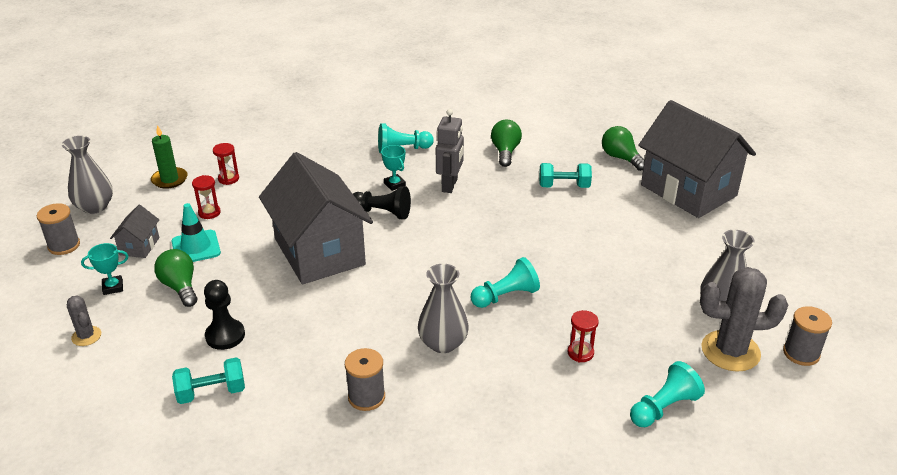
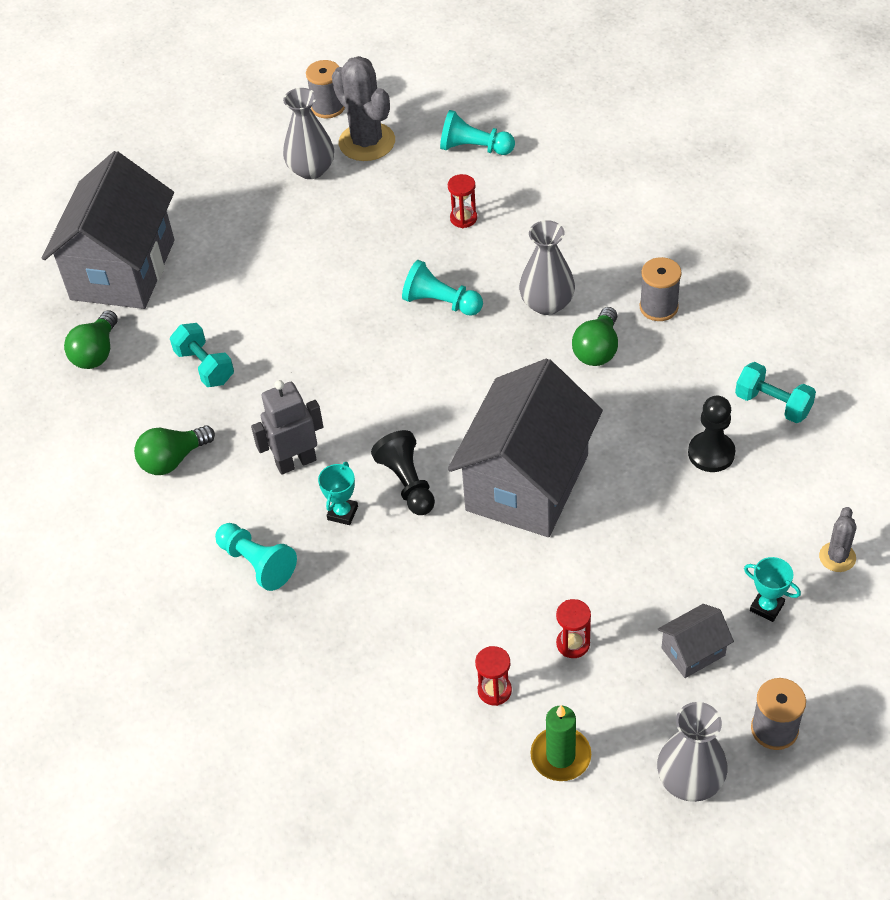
camera: 125 degrees left, 15 degrees up
(180, 287) = (700, 549): green light bulb -> green light bulb (597, 349)
(196, 247) = (637, 596): turquoise traffic cone -> none

